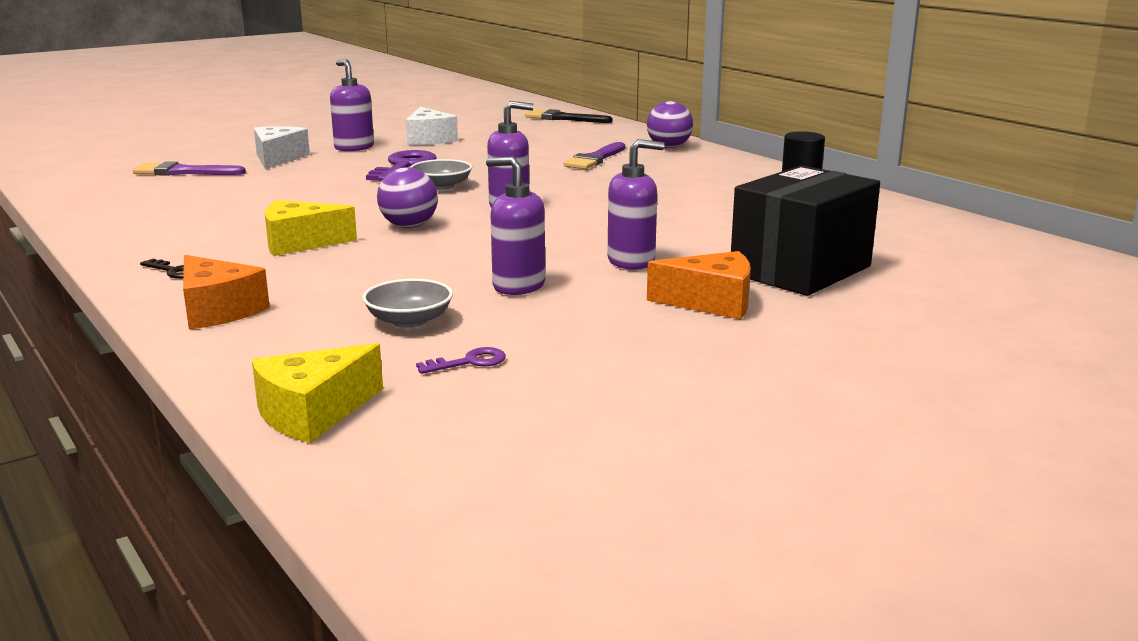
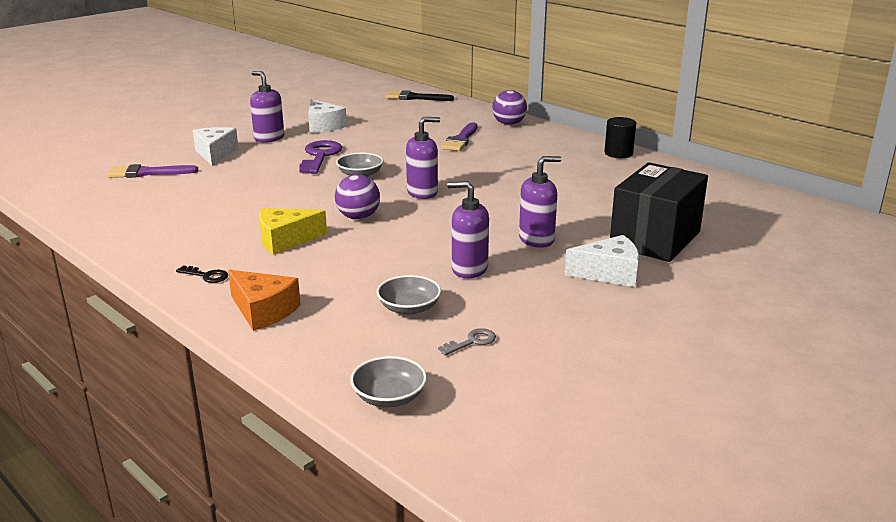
camera: 10 degrees left, 5 degrees up
(313, 413) = (389, 397): yellow cheese -> grey bowl
(469, 362) = (472, 342): purple key -> grey key
(711, 302) = (609, 273): orange cheese -> white cheese

